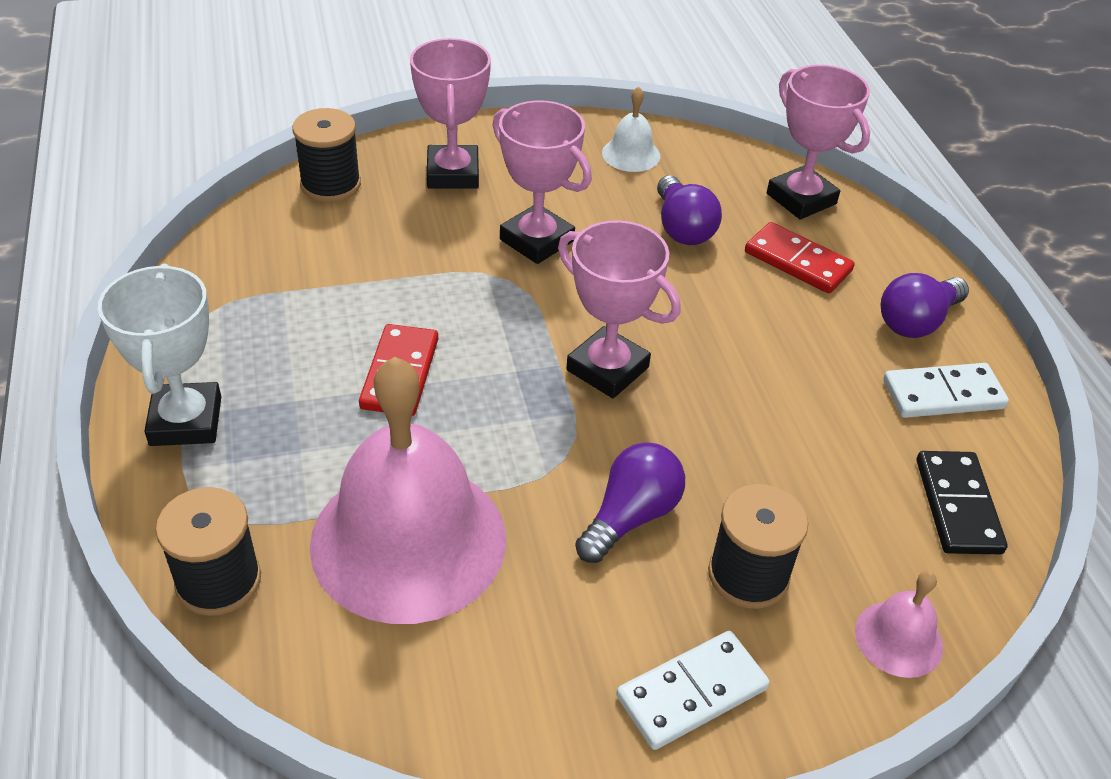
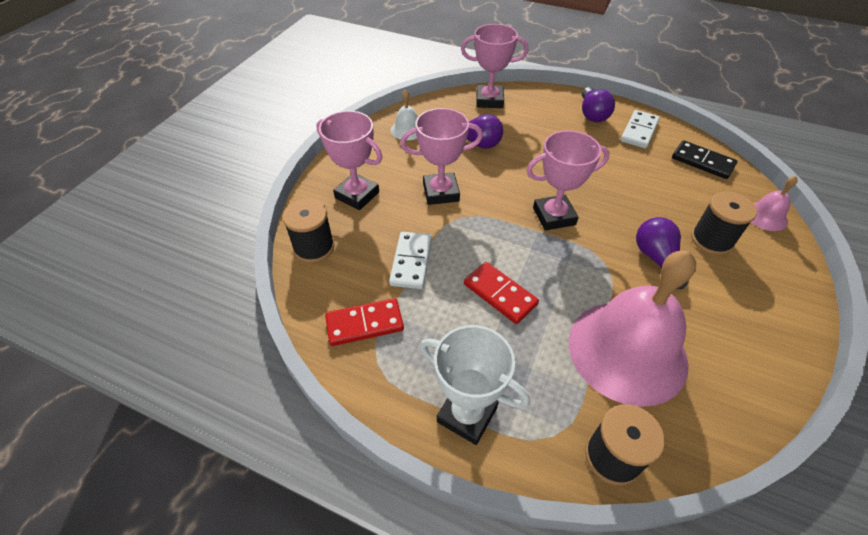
camera: 50 degrees left, 5 degrees up
(692, 693) = (772, 294): white domino -> white domino (411, 262)
(798, 261) = (529, 123): red domino -> red domino (364, 324)

